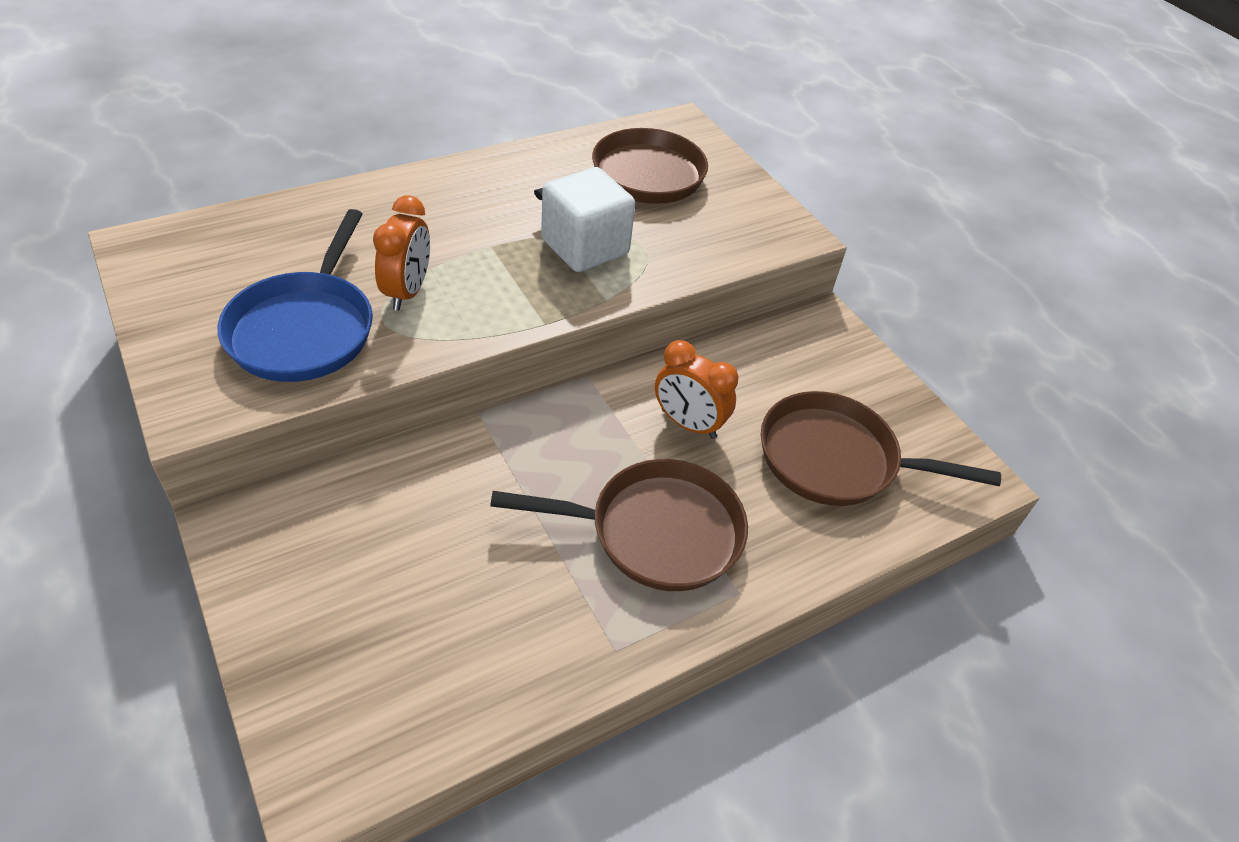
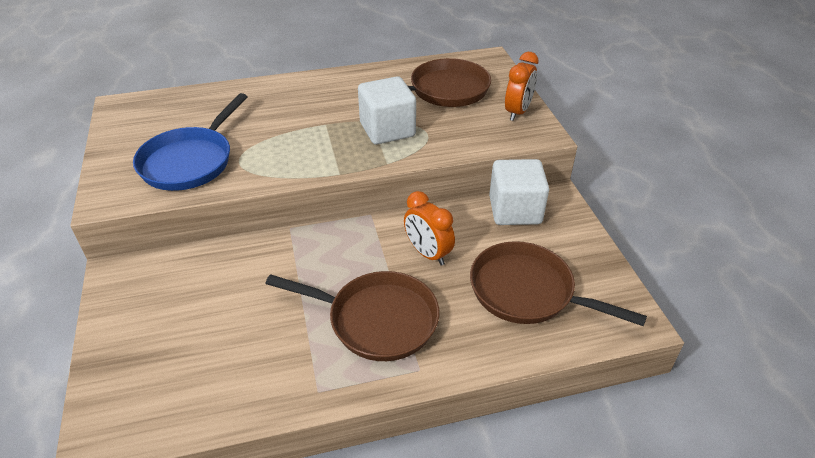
camera: 20 degrees right, 5 degrees down
(407, 292) = (261, 146): orange clock -> orange clock (517, 112)
(779, 345) = (515, 210): none -> white cube

